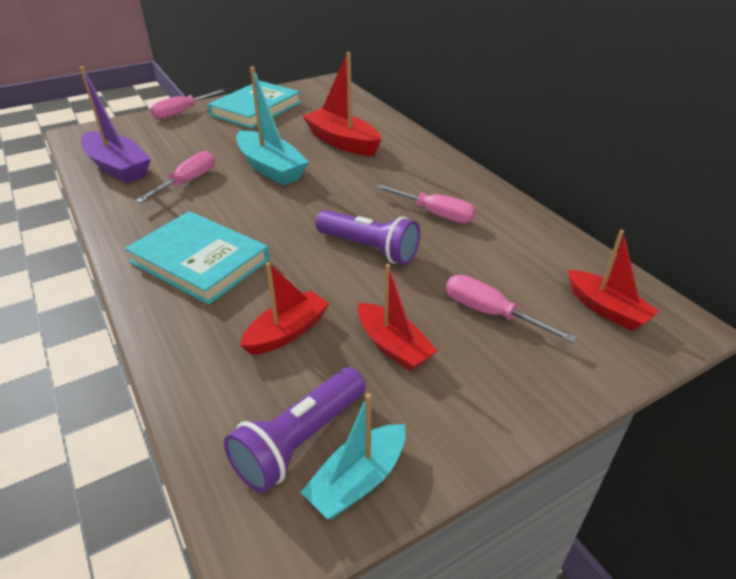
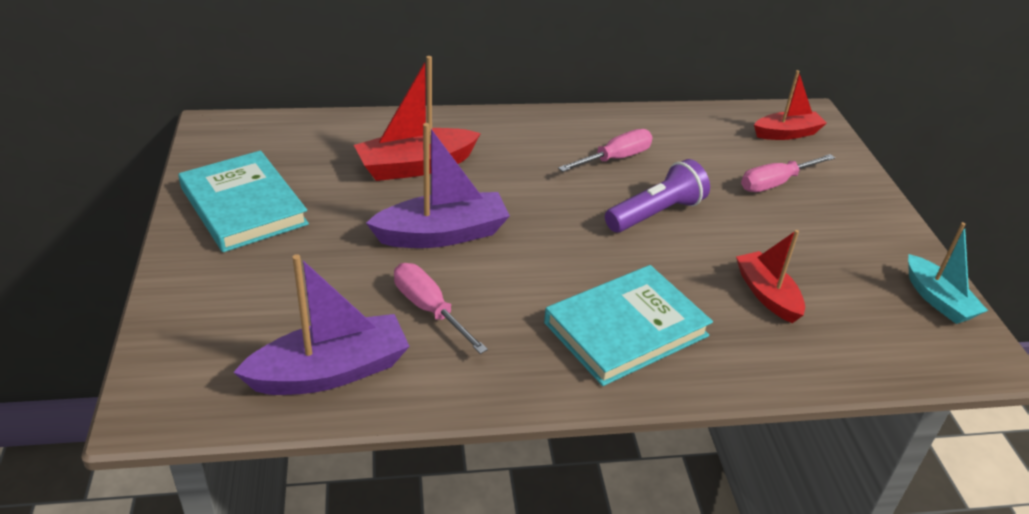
camera: 70 degrees left, 0 degrees up
(182, 112) = (181, 278): pink screwdriver -> none
(270, 168) = (442, 234): turquoise boat -> purple boat
(299, 441) = (898, 318): purple flashlight -> none
(393, 346) = (802, 242): red boat -> none

